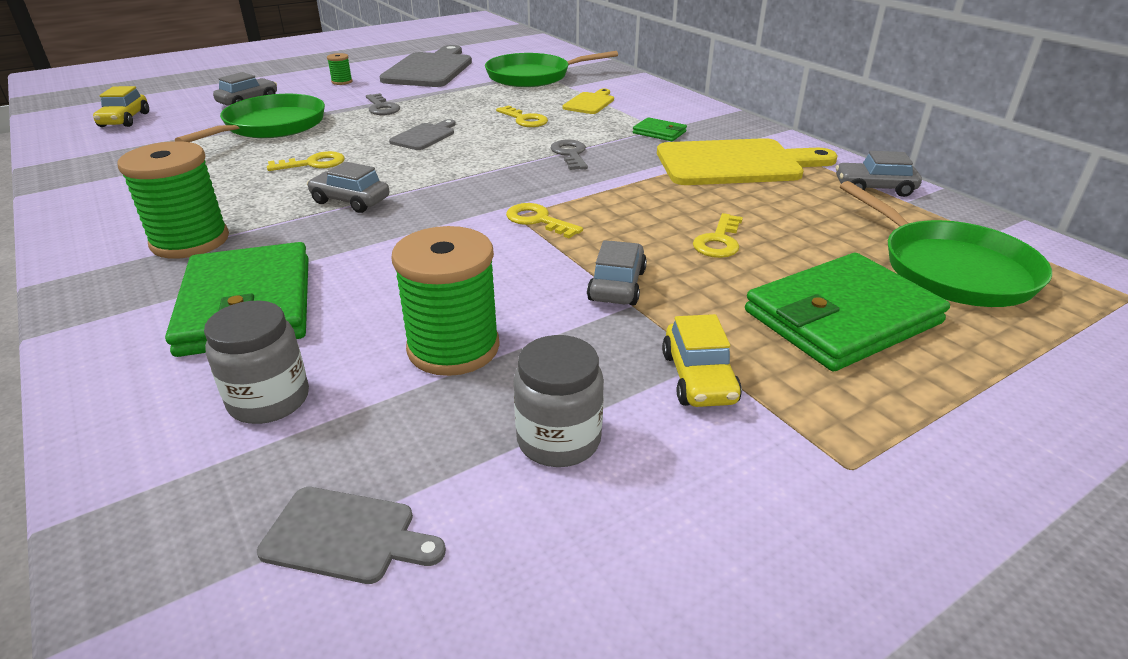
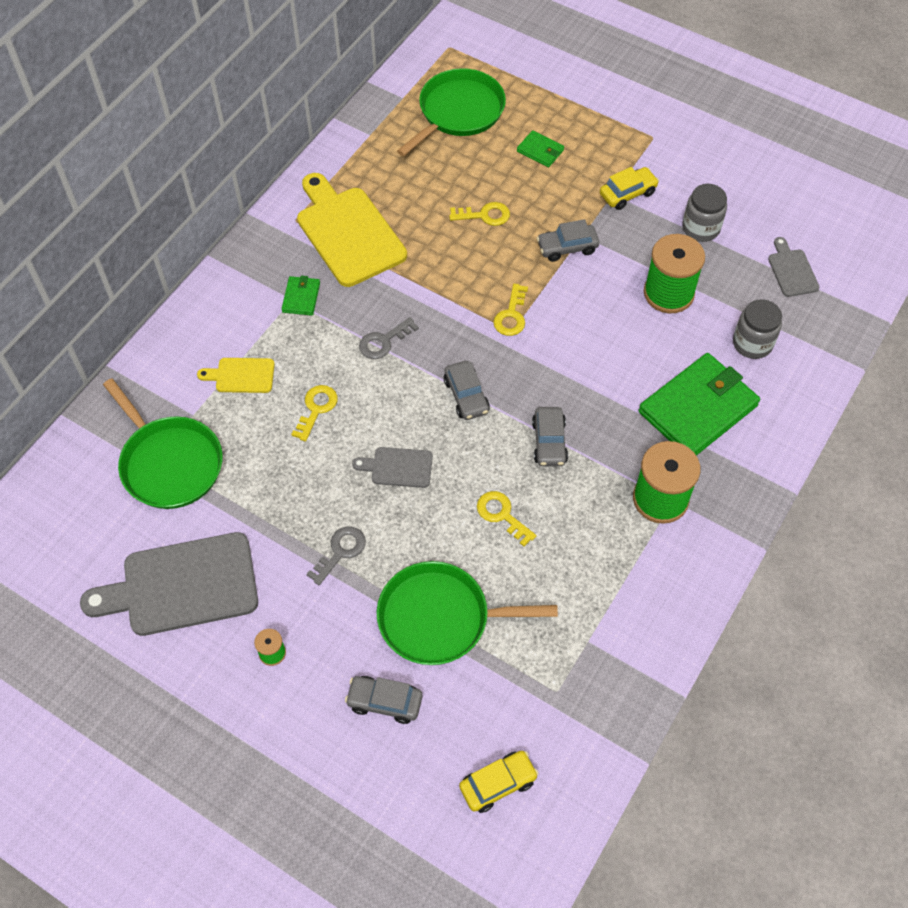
camera: 115 degrees left, 25 degrees up
(841, 317) = (540, 151): green wallet -> green wallet, size x0.45
(874, 188) = (356, 151): grey car -> grey car (466, 396)

